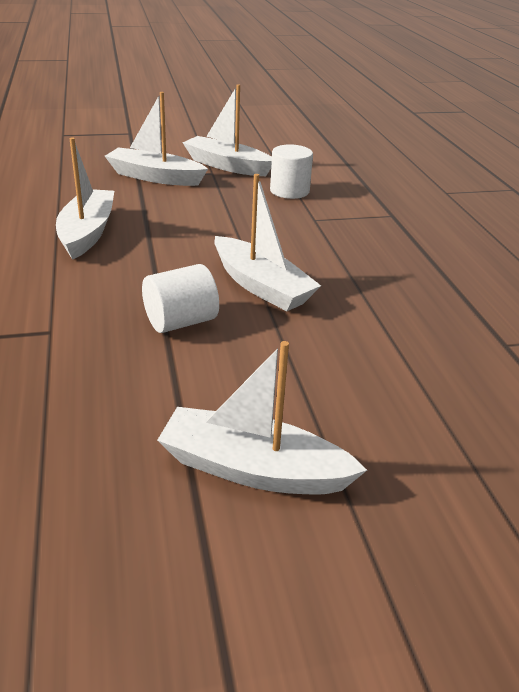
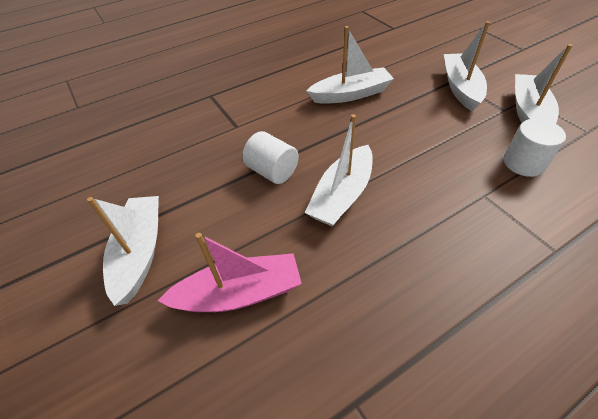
camera: 75 degrees right, 15 degrees up
(366, 387) = (239, 293): none -> pink boat

